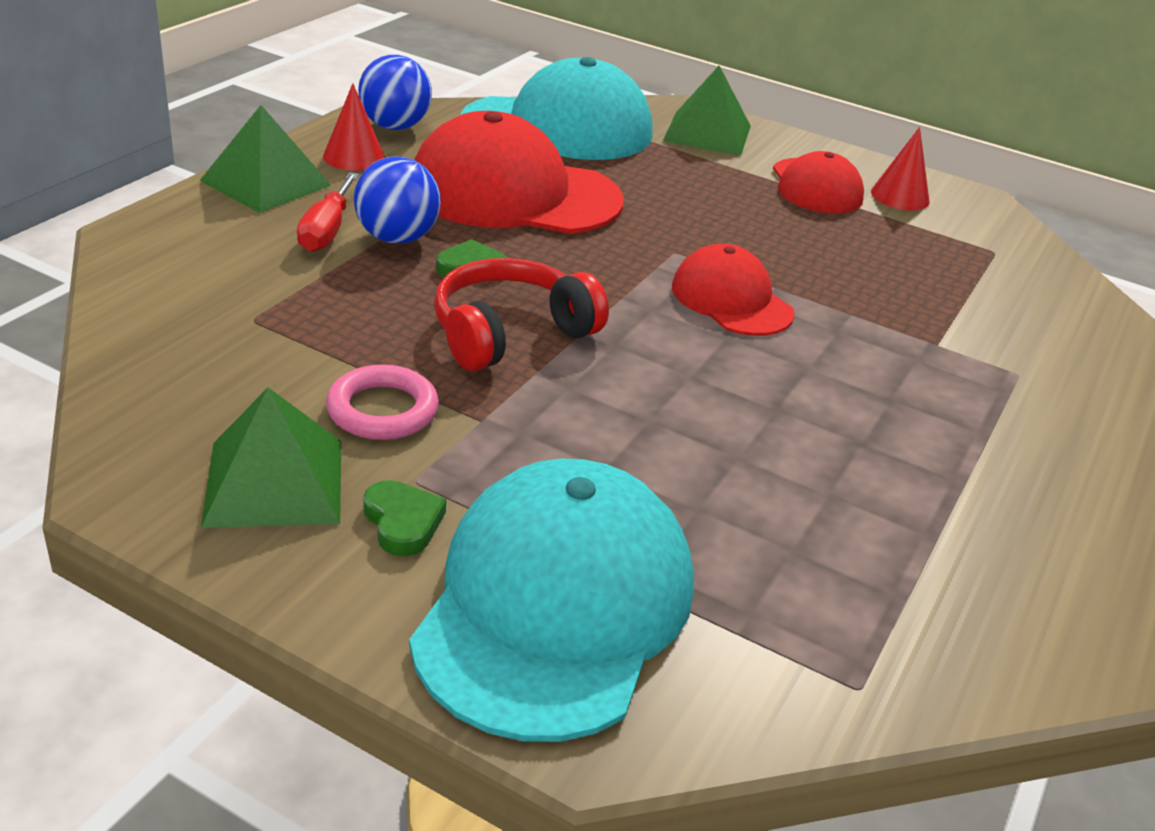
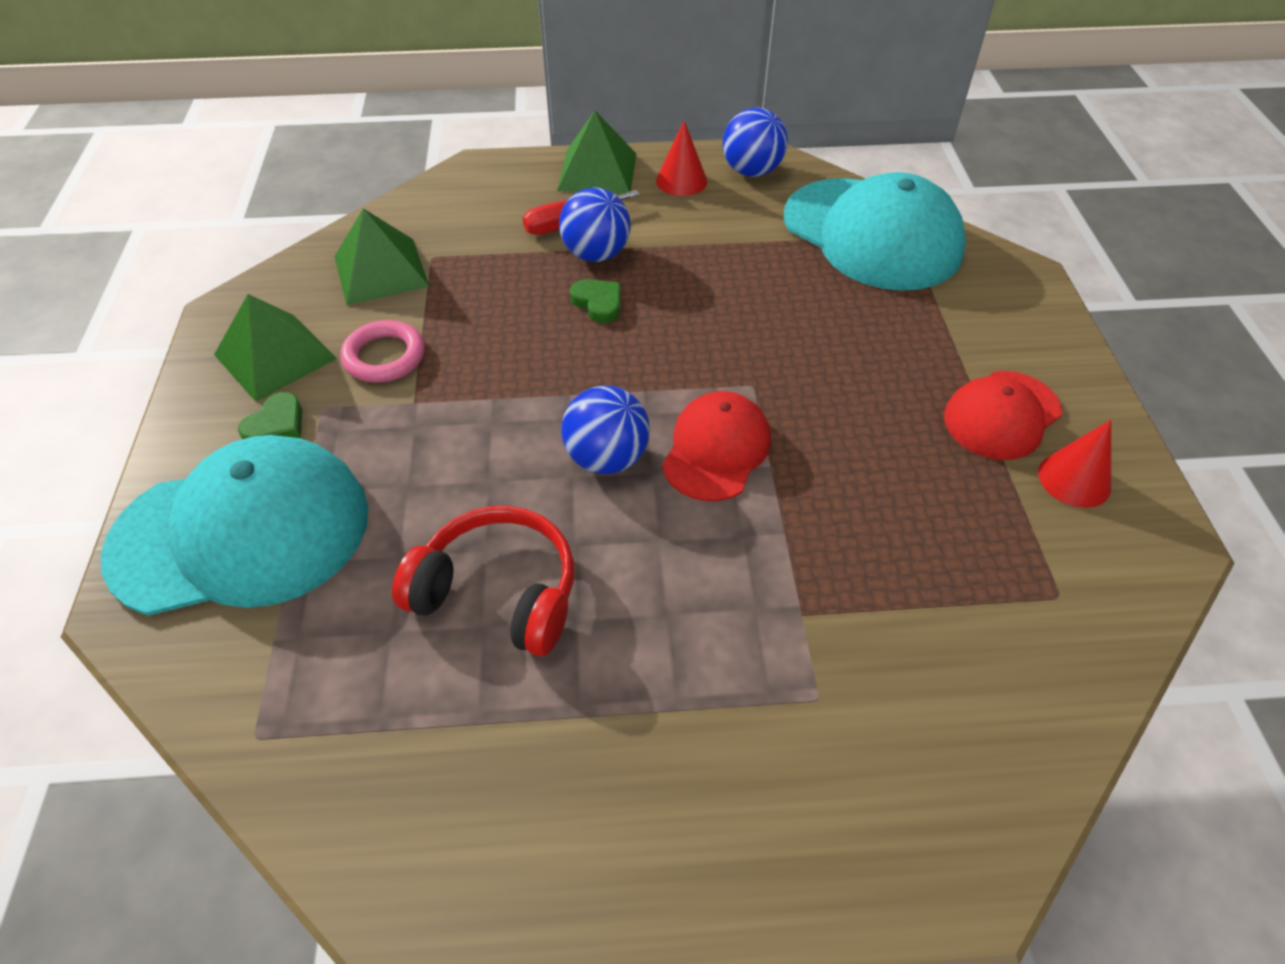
camera: 60 degrees right, 15 degrees up
(510, 333) = (532, 362): red headphones -> red headphones (498, 592)
(514, 193) = (731, 268): red cap -> none
(686, 351) = (606, 458): none -> blue ball
(707, 133) = (999, 308): green pyramid -> green pyramid (380, 271)

